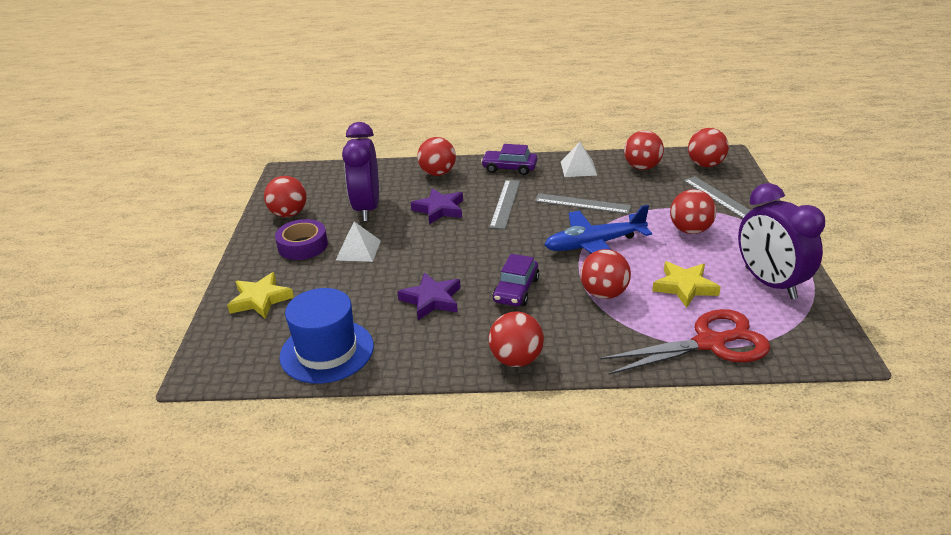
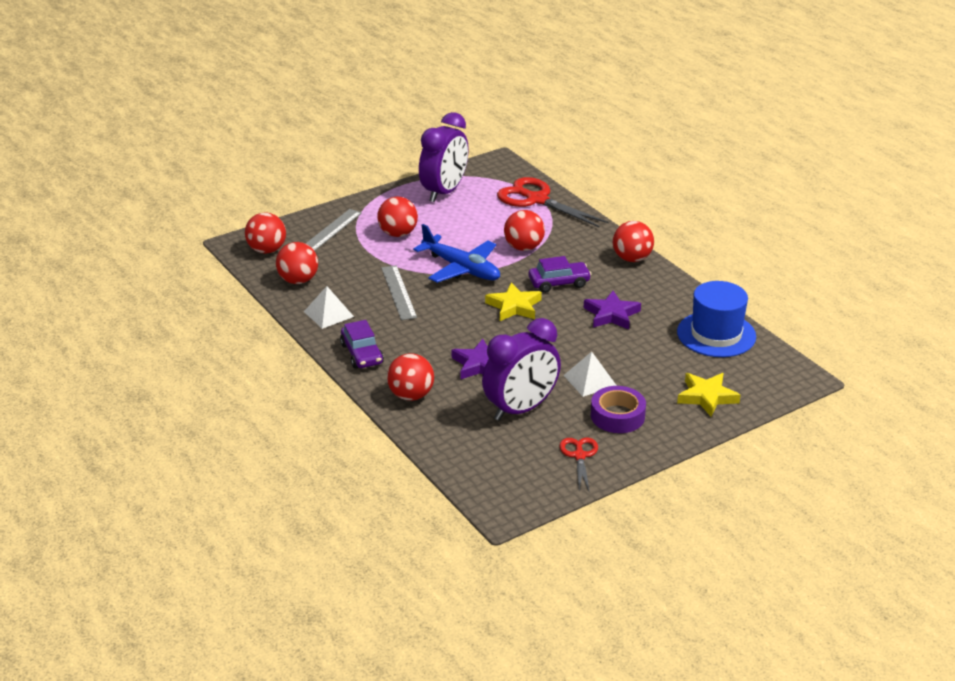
camera: 125 degrees left, 0 degrees up
(289, 214) = (579, 456): red ball -> red scissors
(505, 203) = (435, 332): grey ruler -> none
(684, 287) = (482, 220): yellow star -> yellow star (514, 306)

